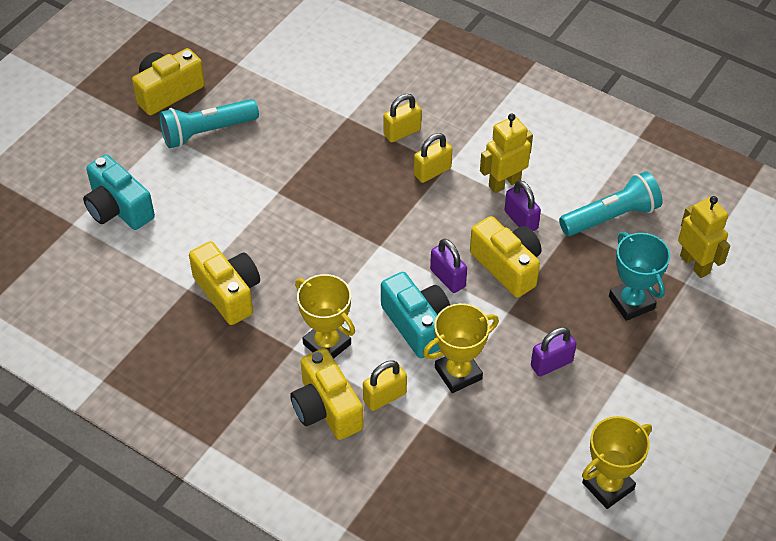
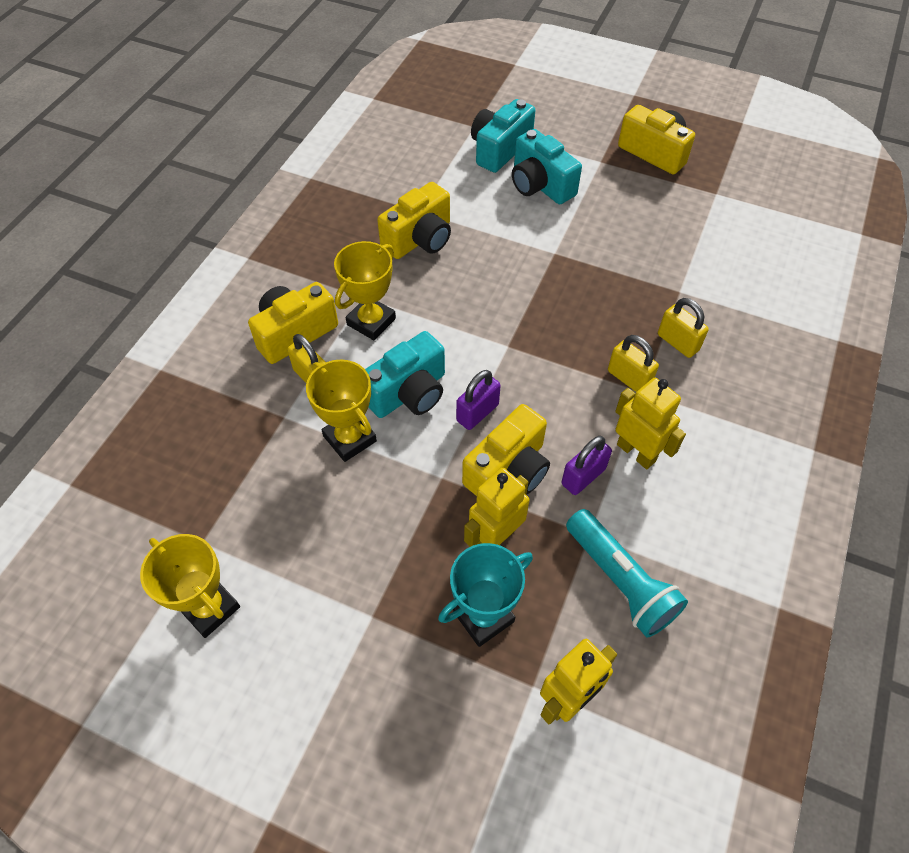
camera: 80 degrees right, 5 degrees up
(183, 185) = (540, 185): none -> turquoise camera
(207, 132) = (614, 188): turquoise flashlight -> none
(551, 364) = (375, 531): purple padlock -> none
(568, 285) = (495, 538): none -> yellow robot

